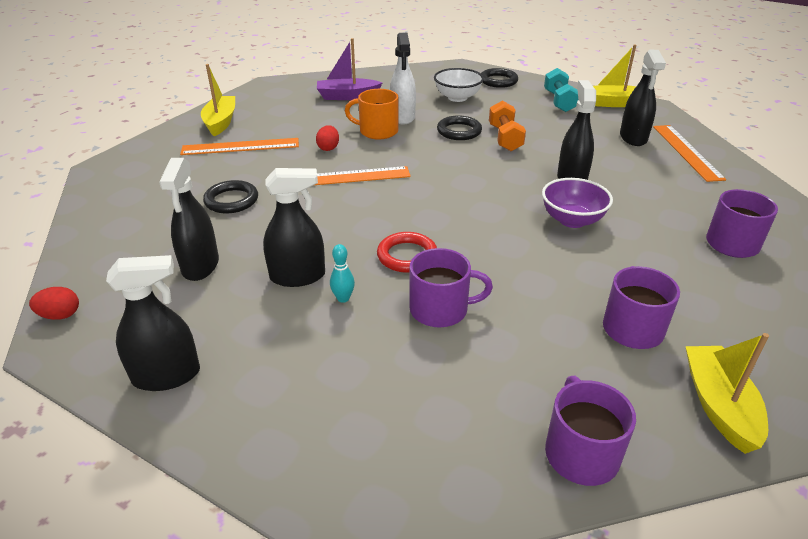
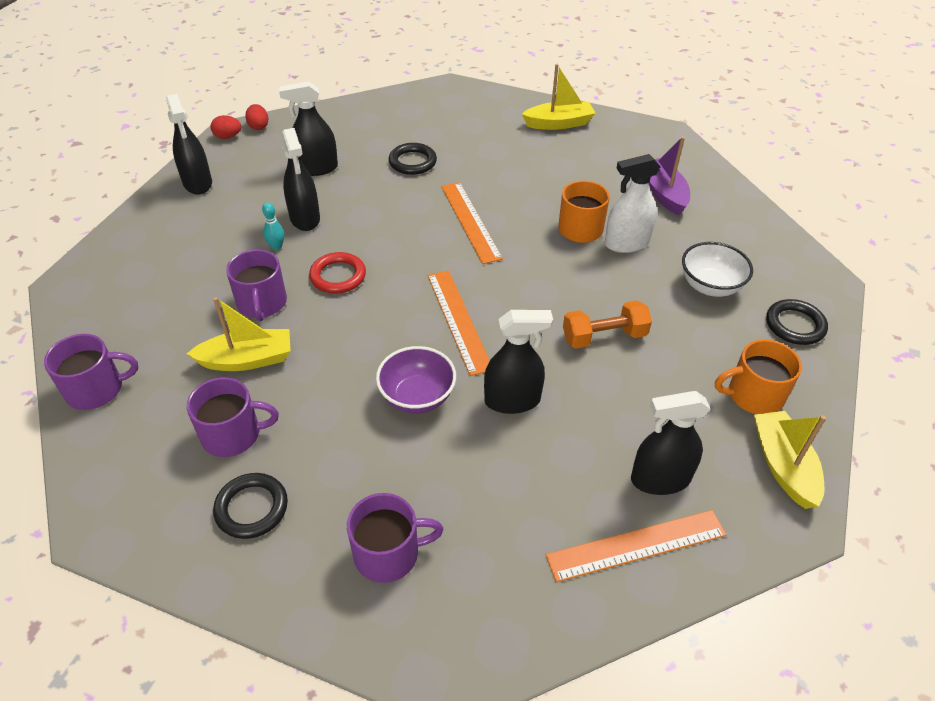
camera: 80 degrees right, 10 degrees up
(240, 147) = (511, 146): orange ruler -> orange ruler (458, 320)
(328, 148) = (528, 200): red egg -> red egg (228, 137)
(459, 131) = (607, 294): black ring -> black ring (251, 508)
(559, 101) = (753, 395): turquoise dumbbell -> orange mug
(719, 405) = (128, 487): yellow boat -> yellow boat (247, 359)

